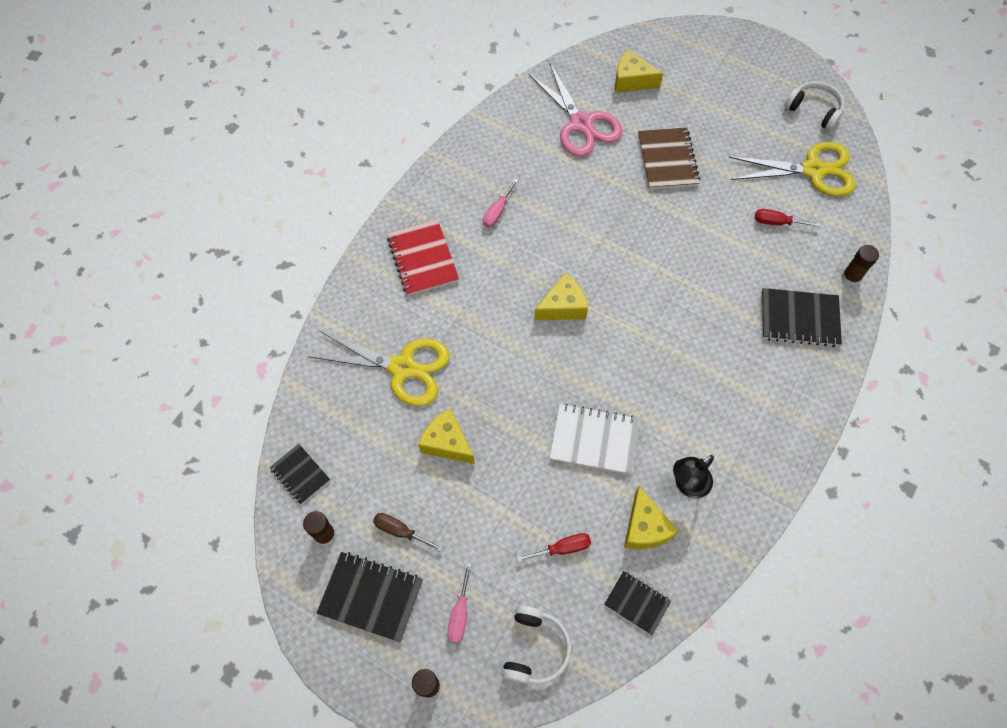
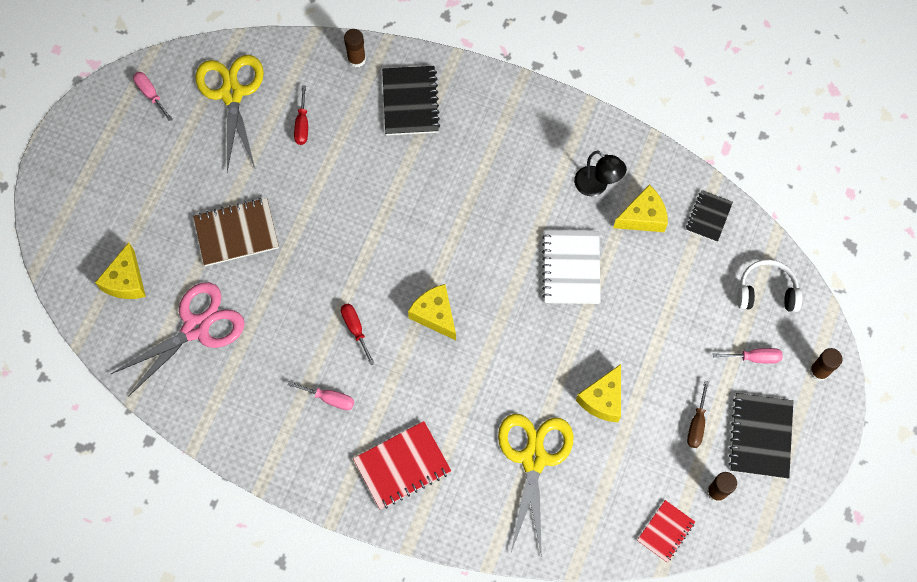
camera: 100 degrees left, 5 degrees up
(300, 474) = (665, 531): black notebook -> red notebook
(562, 548) = (677, 281): red screwdriver -> red screwdriver (355, 329)
(814, 110) = (150, 94): white headphones -> pink screwdriver

